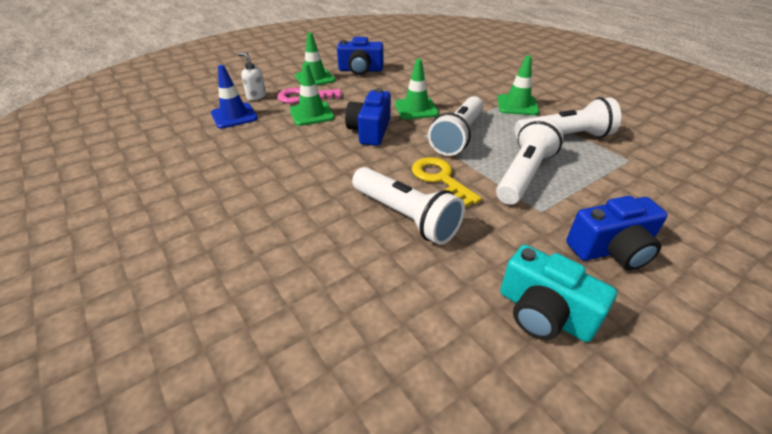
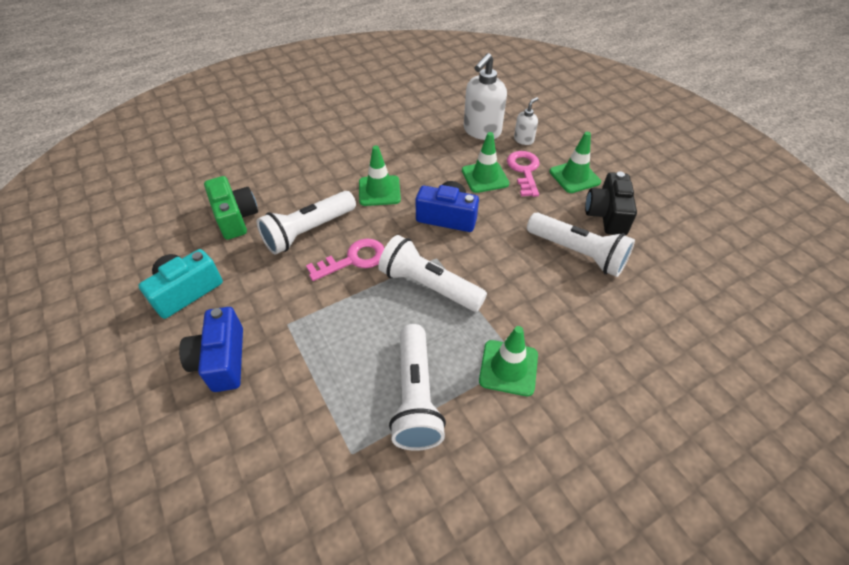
camera: 95 degrees right, 10 degrees up
(234, 116) = (481, 131): blue traffic cone -> white soap dispenser
(360, 70) = (607, 215): blue camera -> black camera
(390, 296) = (235, 218): none -> green camera
(416, 109) = (496, 257): green traffic cone -> green traffic cone (379, 191)
(440, 179) = (354, 259): yellow key -> pink key
(524, 175) = (345, 327): white flashlight -> white flashlight (577, 253)

